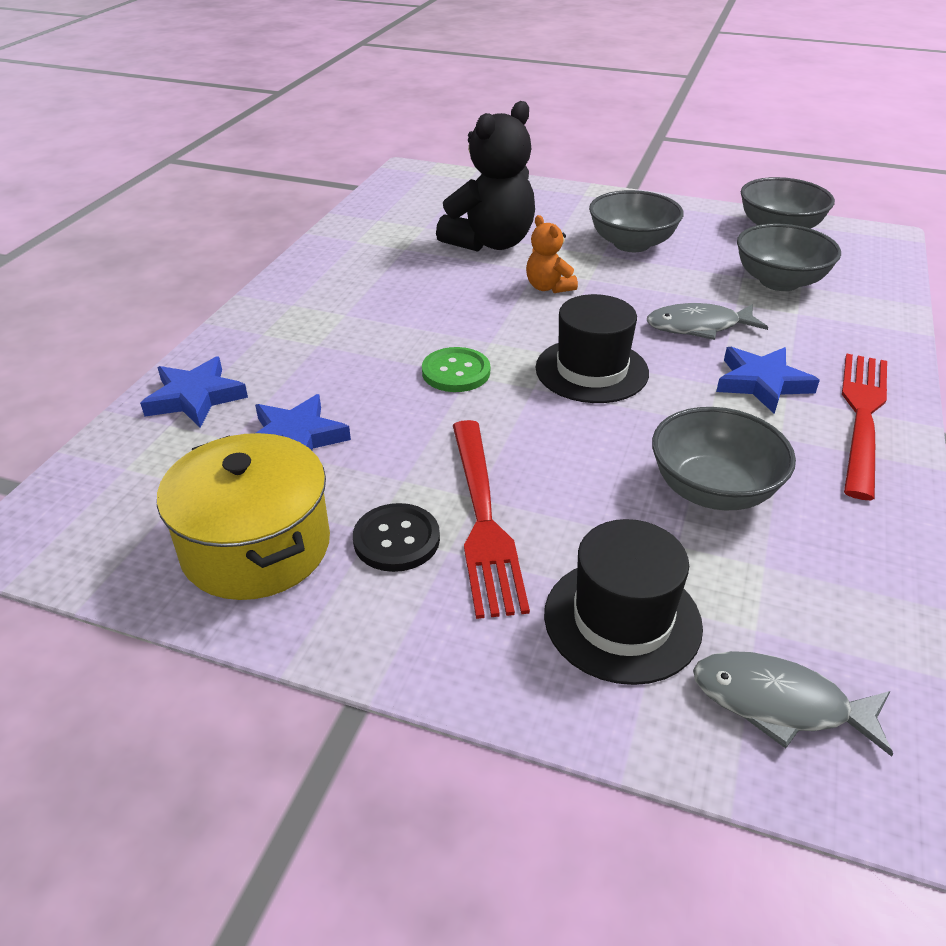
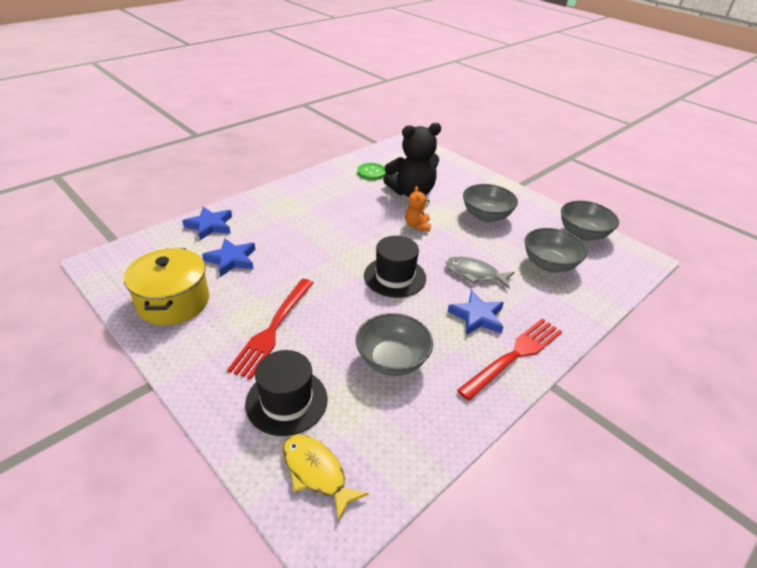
camera: 25 degrees right, 0 degrees up
(396, 539) = (229, 322): black button -> none
(456, 372) = (329, 254): green button -> green button (371, 172)
(779, 703) = (316, 472): grey fish -> yellow fish

